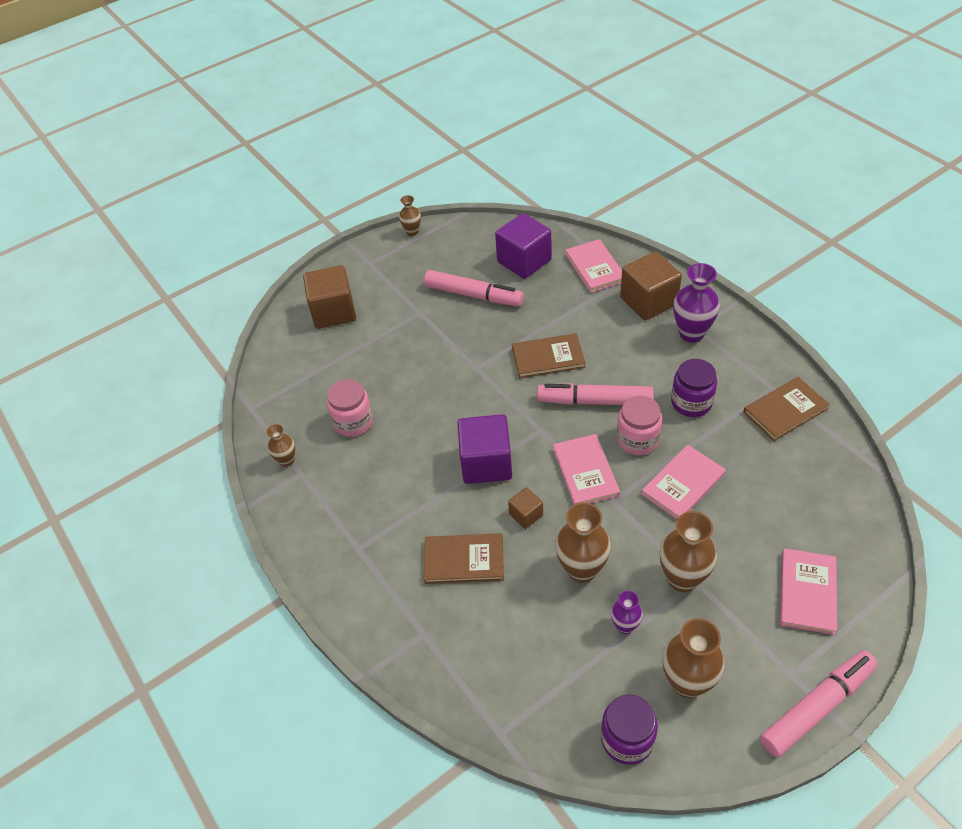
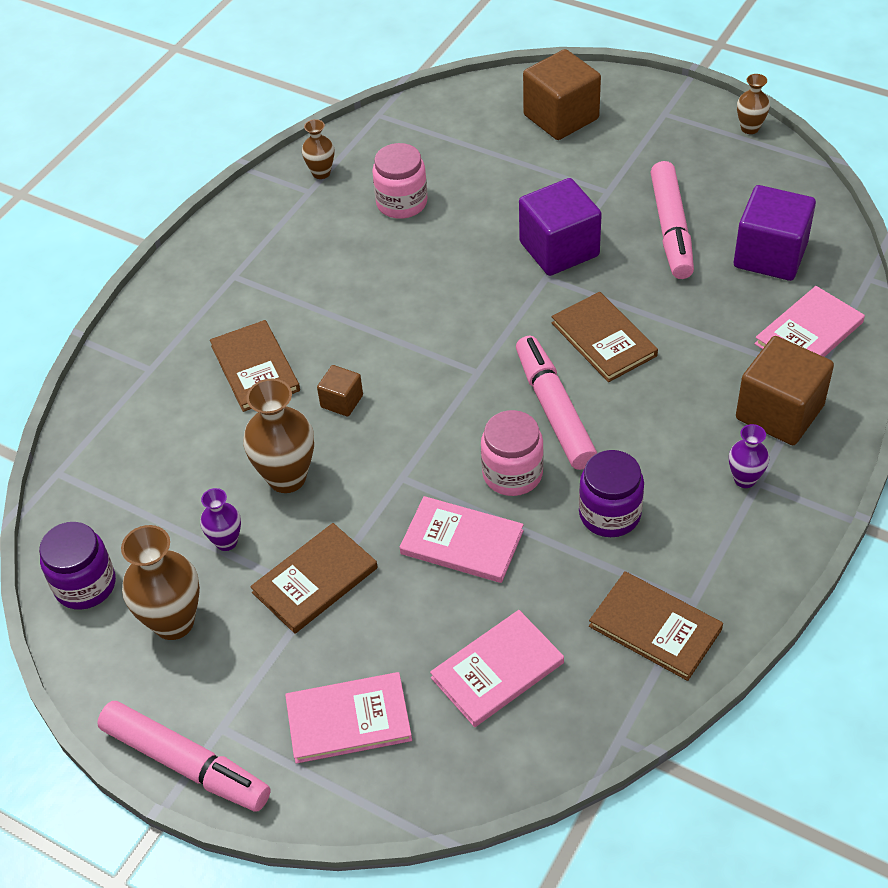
camera: 65 degrees right, 0 degrees up
(486, 463) = (400, 339): purple cube -> purple cube (559, 249)
(585, 472) = (433, 436): pink book -> pink book (497, 670)
(682, 578) = (315, 580): brown vase -> brown book
(691, 333) = (744, 479): purple vase -> purple vase, size x0.56

